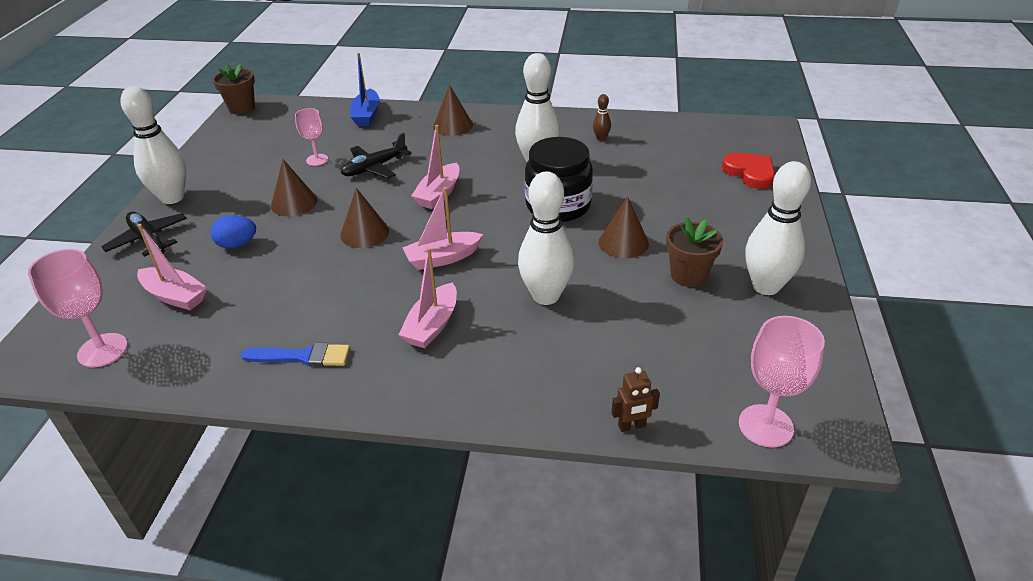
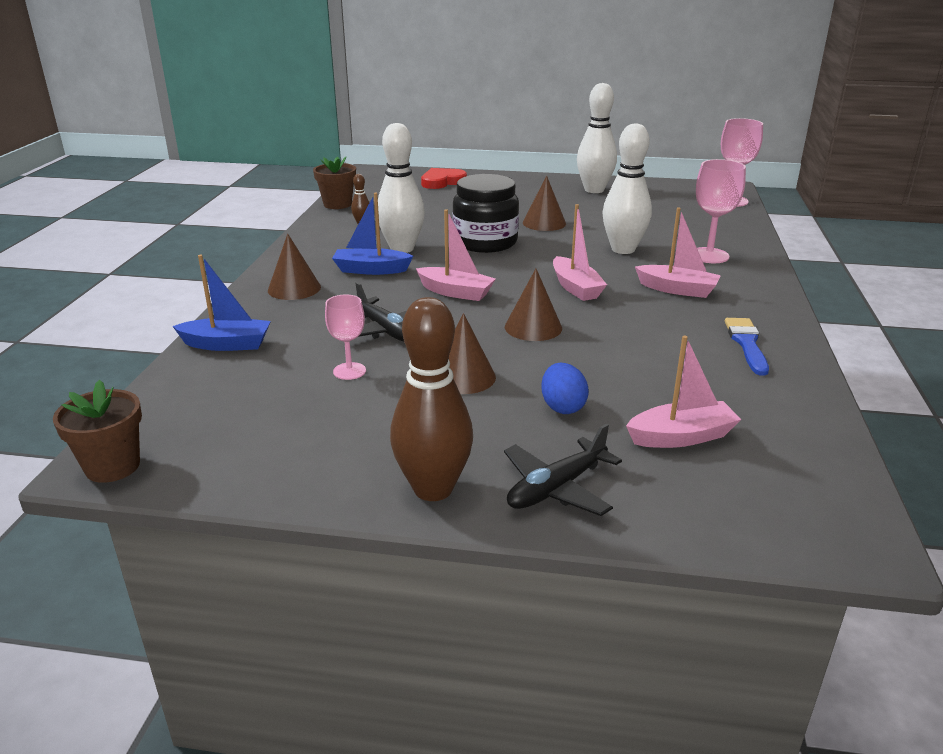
camera: 90 degrees left, 10 degrees down
(102, 350) = (803, 473): pink goblet -> pink goblet (709, 255)
(172, 197) = (433, 489): white bowling pin -> brown bowling pin
(175, 296) = (681, 437): pink boat -> pink boat turned 45 degrees clockwise
(488, 152) = (371, 270): none -> blue boat
(632, 426) = (753, 230): brown robot -> none
(688, 275) = (585, 207): brown flower pot -> brown flower pot (337, 204)

